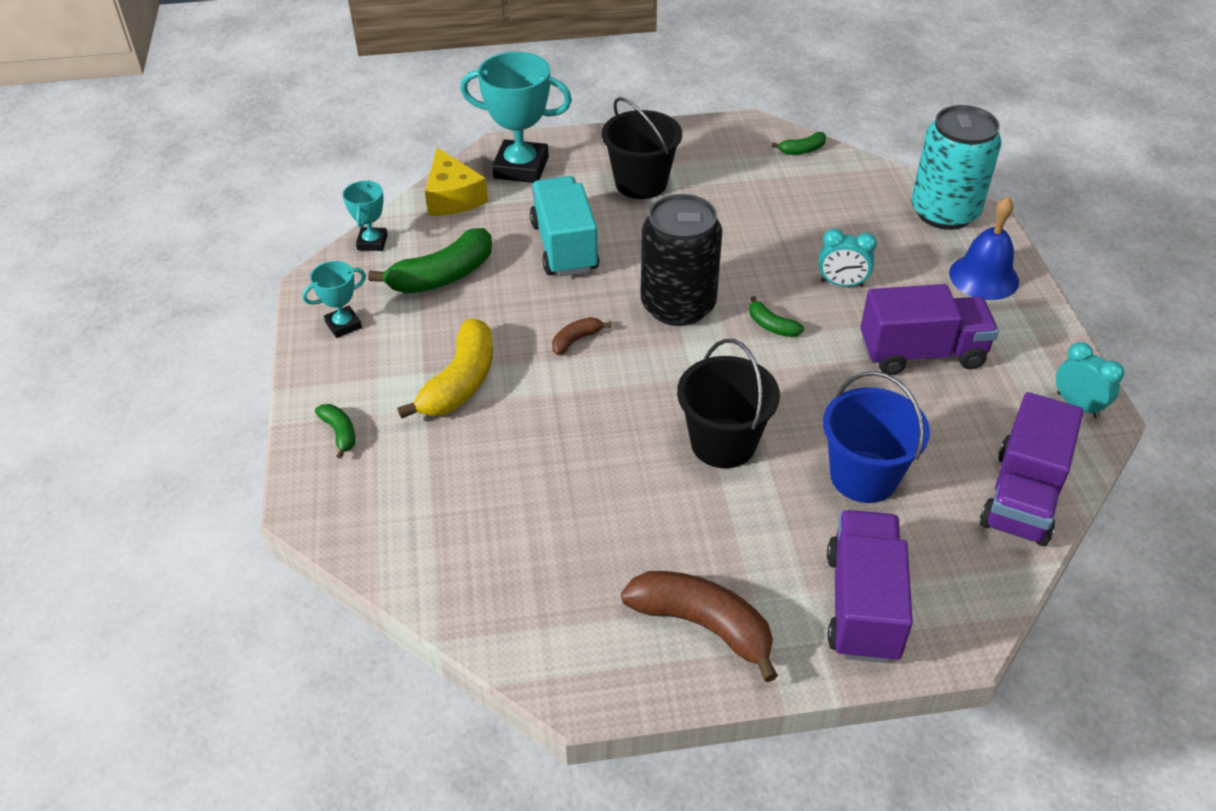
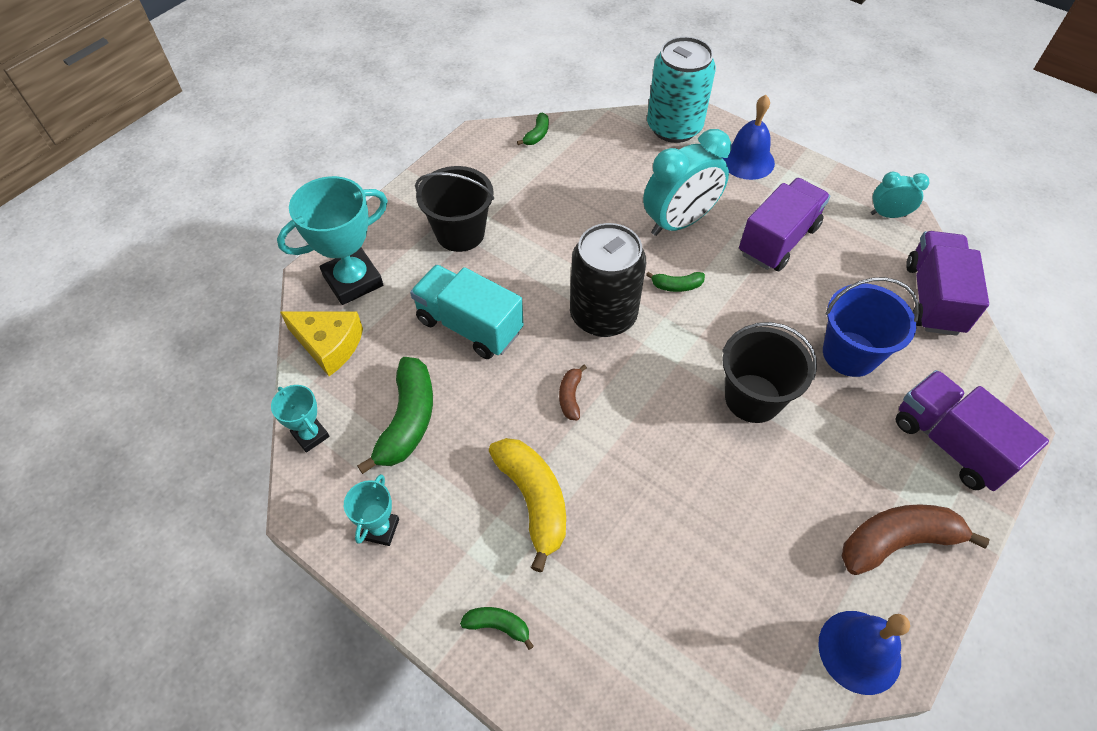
camera: 45 degrees left, 10 degrees up
(562, 660) = (859, 651): none -> blue bell
(841, 284) = (679, 222): turquoise clock -> turquoise clock, size x1.88
(1022, 496) = (933, 298): purple truck -> purple truck turned 150 degrees counterclockwise

